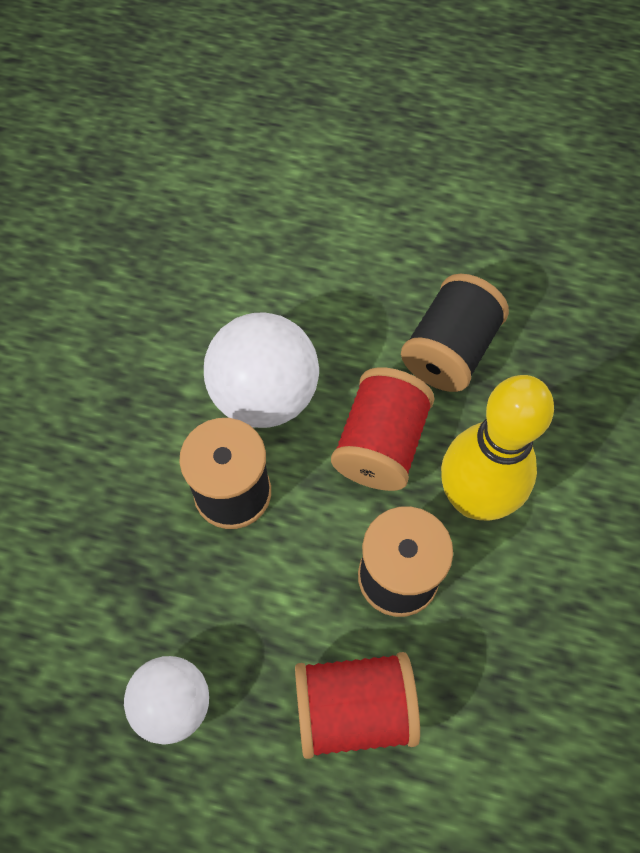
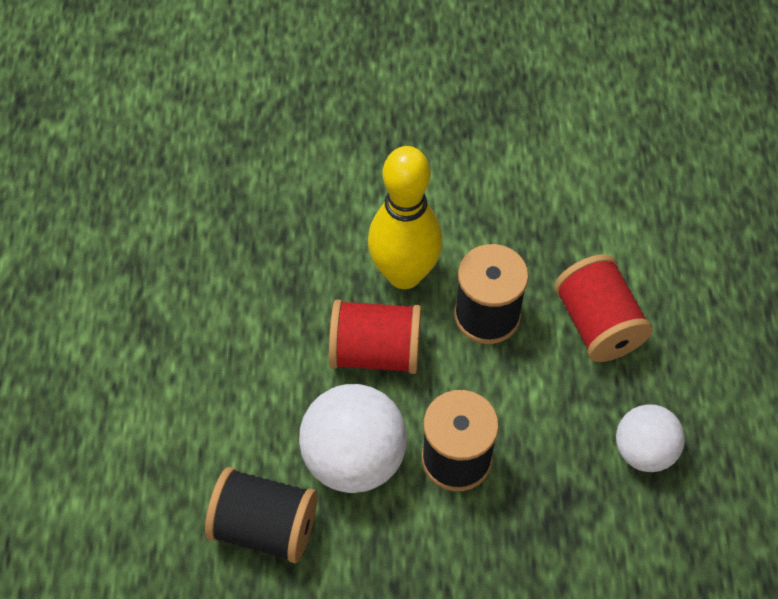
camera: 105 degrees left, 5 degrees down
(449, 351) = (267, 316): black spool -> black spool (265, 527)

